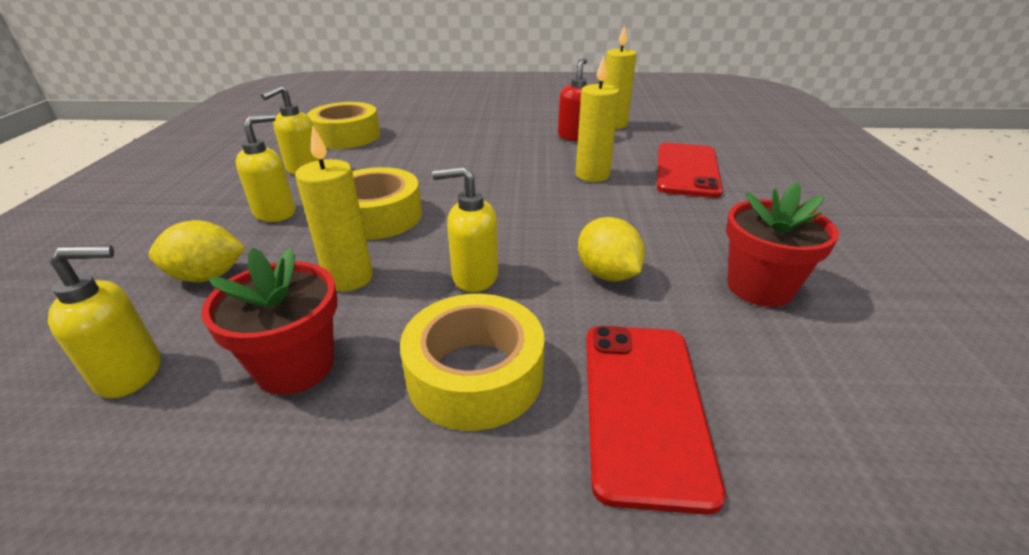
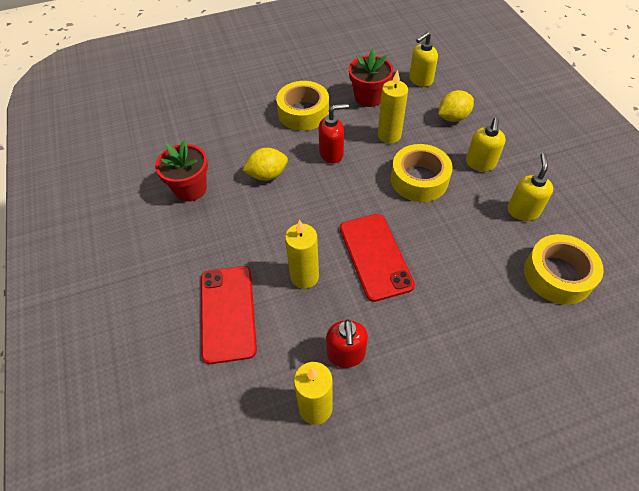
camera: 160 degrees right, 20 degrees up
(474, 277) = (331, 154): yellow soap dispenser -> red soap dispenser
(607, 274) = (267, 175): yellow lemon -> yellow lemon turned 60 degrees counterclockwise
(644, 407) = (241, 119): red phone -> red phone (375, 256)

